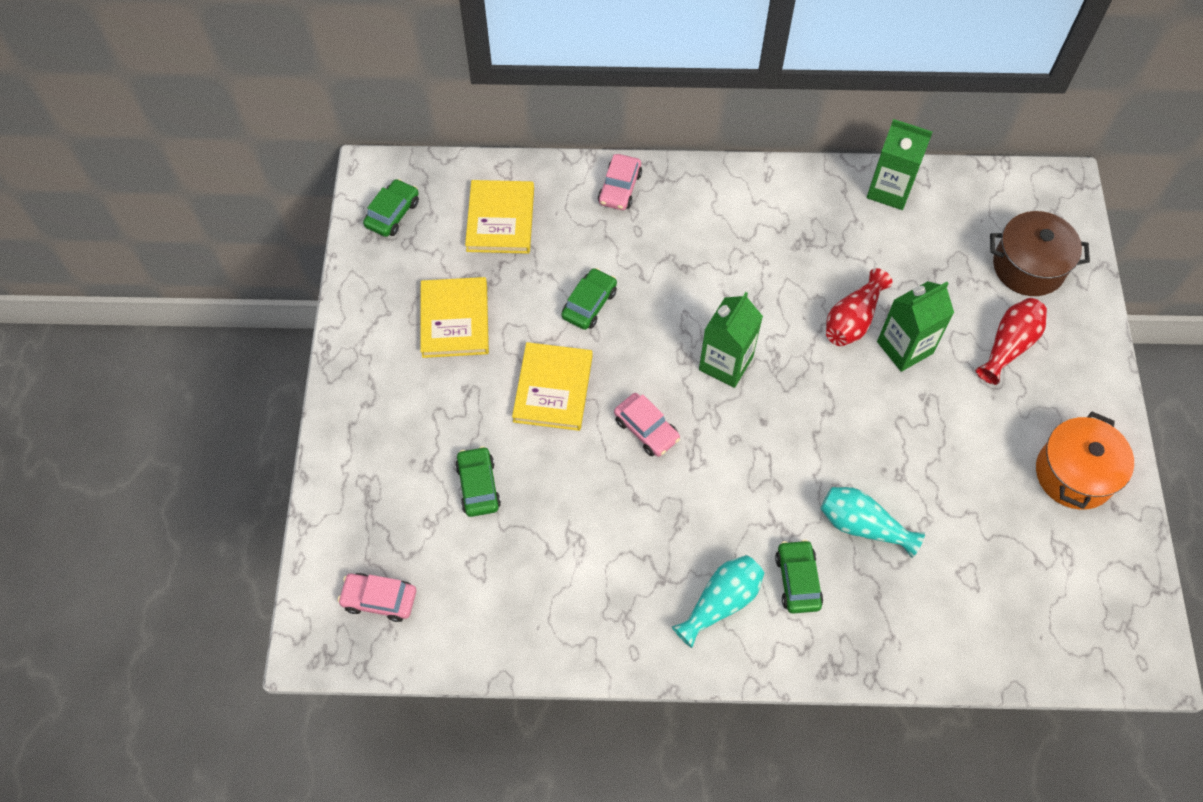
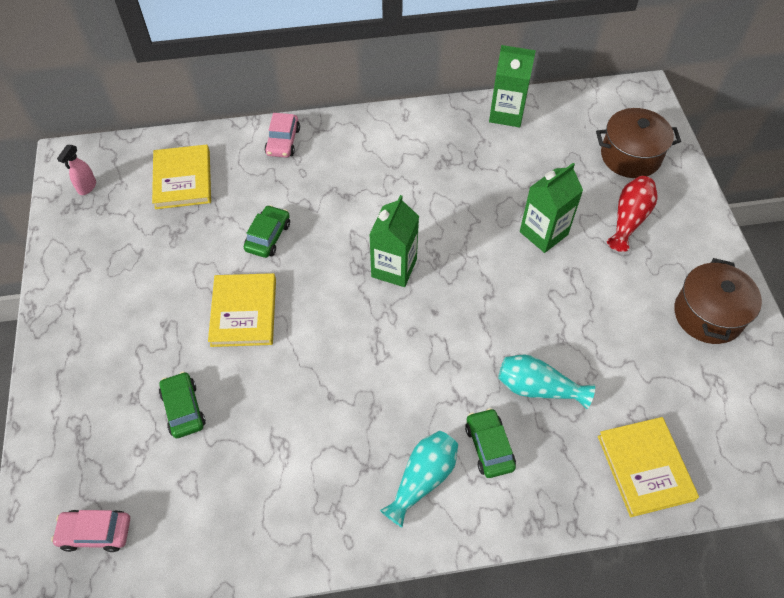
camera: 10 degrees left, 5 degrees down
(392, 213) = (87, 187): green car -> pink spray bottle
(455, 320) = (149, 267): yellow book -> yellow book (645, 467)
(646, 429) = (332, 334): pink car -> none
(852, 320) = (496, 217): red vase -> none
(1074, 474) = (708, 315): orange pot -> brown pot

